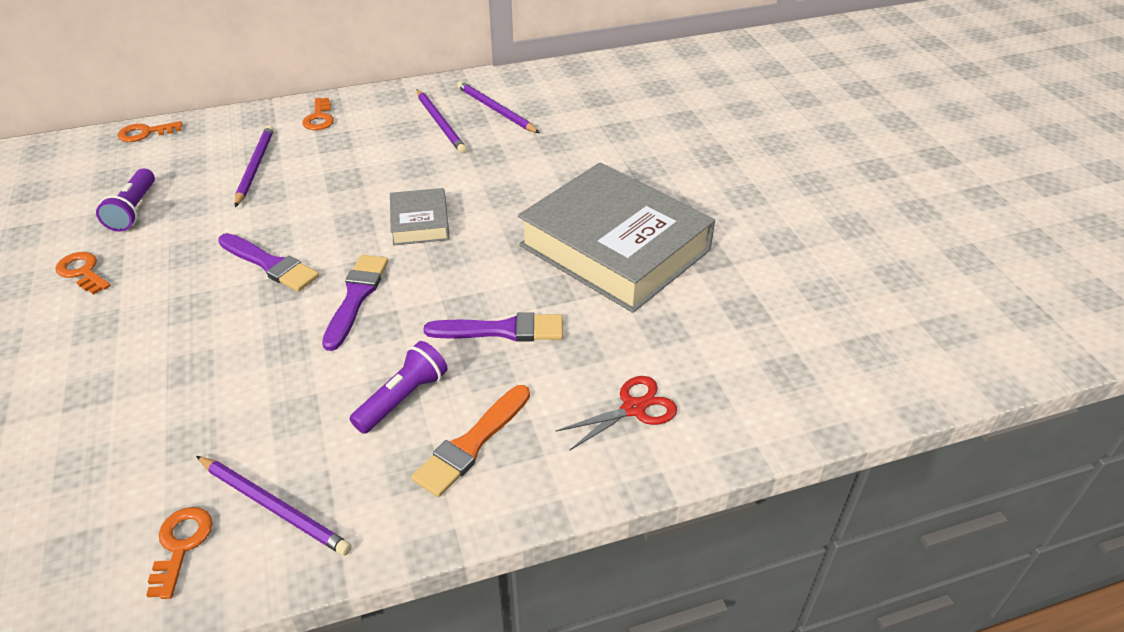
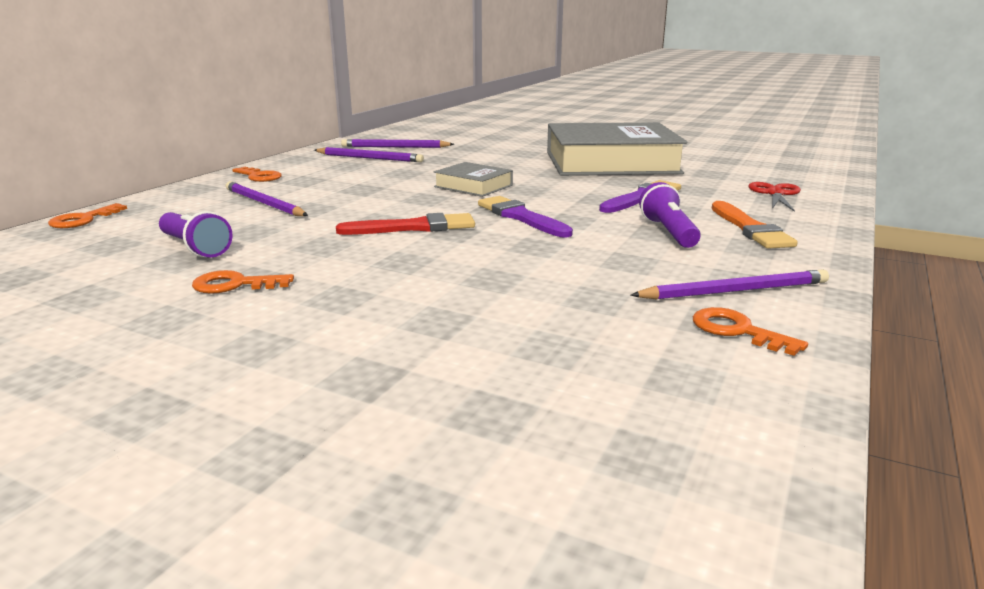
camera: 45 degrees left, 20 degrees down
(270, 264) = (414, 227): purple brush -> red brush

